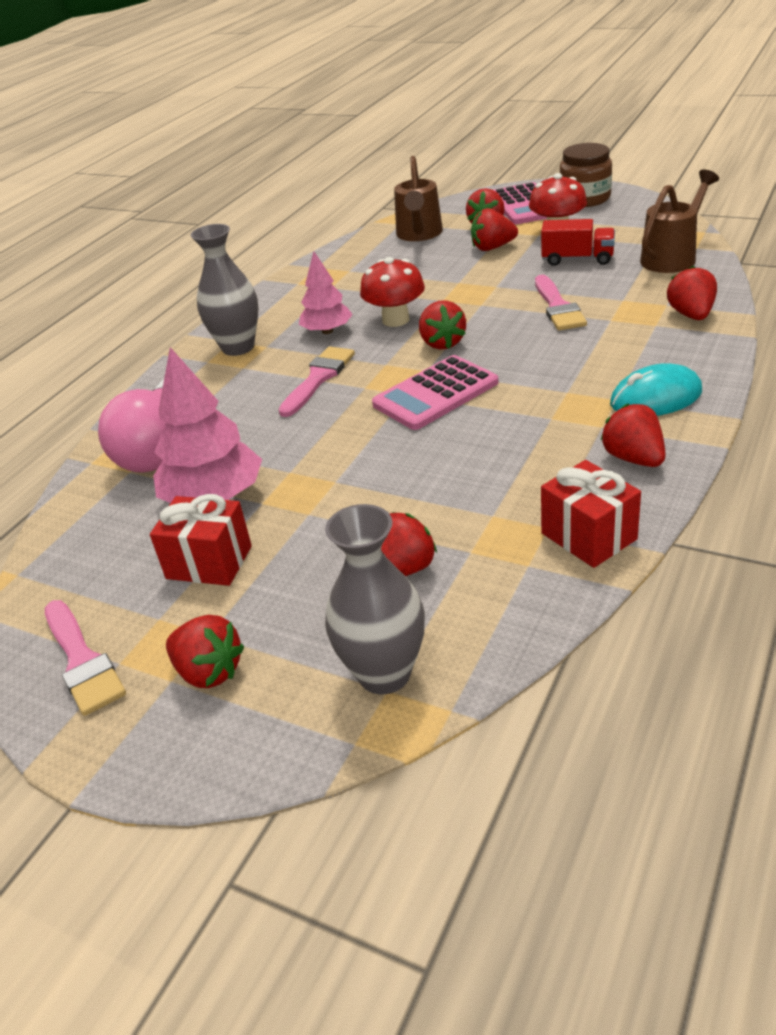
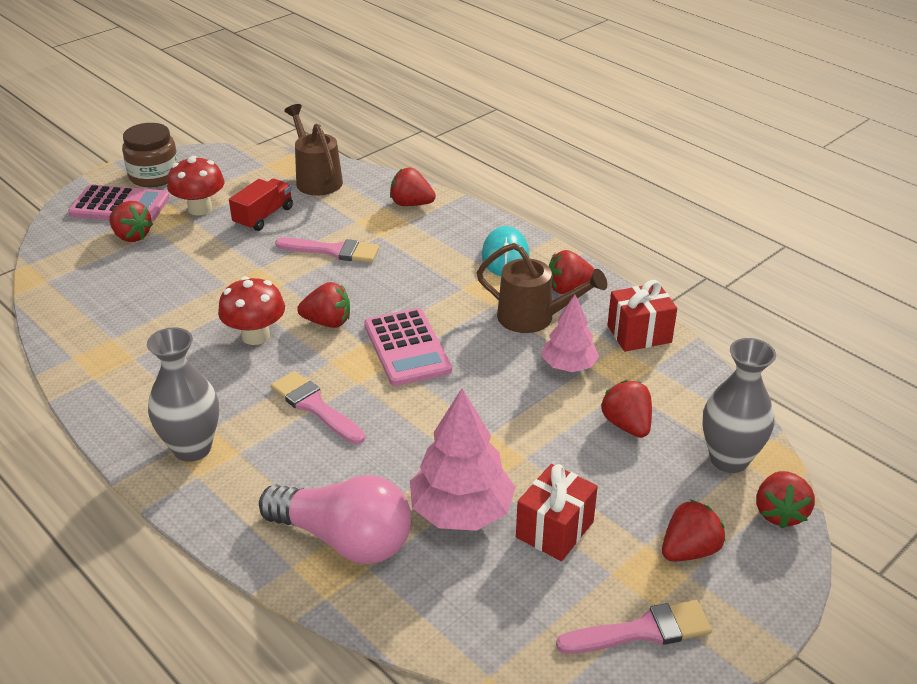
camera: 75 degrees left, 0 degrees up
(327, 331) = (228, 381): pink tree -> pink tree (569, 365)
(419, 235) = (93, 277): brown watering can -> brown watering can (534, 318)
(492, 248) = (183, 247): red strawberry -> red strawberry (779, 513)

